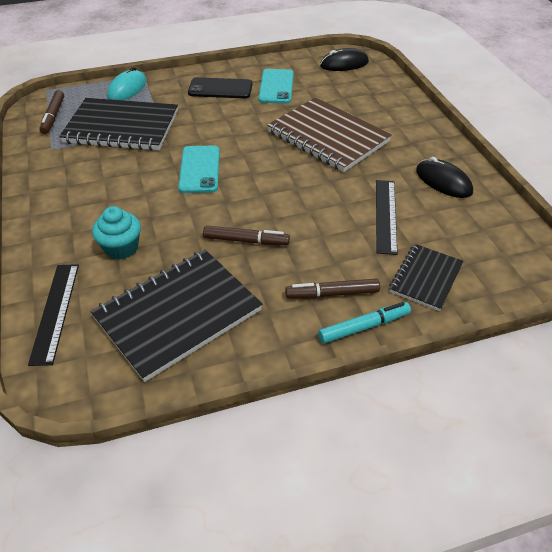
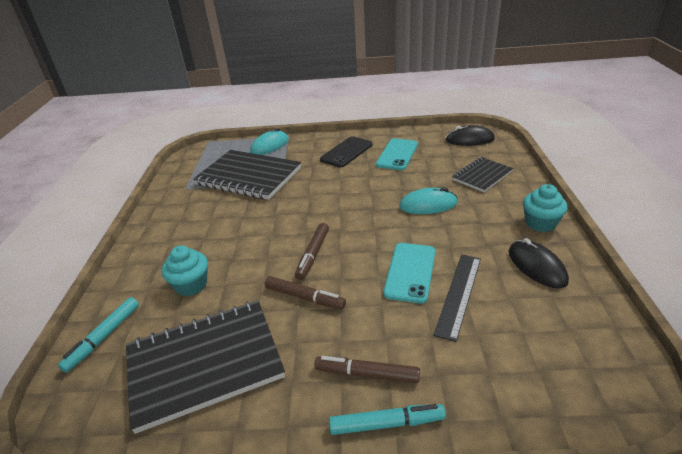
camera: 20 degrees right, 10 degrees down
(53, 116) = (201, 162): brown marker -> brown marker (313, 254)
(55, 312) = (104, 337): black ruler -> turquoise marker
(199, 169) = (295, 221): turquoise phone -> turquoise phone (410, 272)
(220, 89) = (346, 152): black phone -> black phone turned 75 degrees counterclockwise
(328, 137) = (428, 205): brown notebook -> turquoise mouse
(425, 278) = (480, 377): black notebook -> black notebook (482, 176)
(435, 142) = (540, 223): none -> turquoise cupcake

